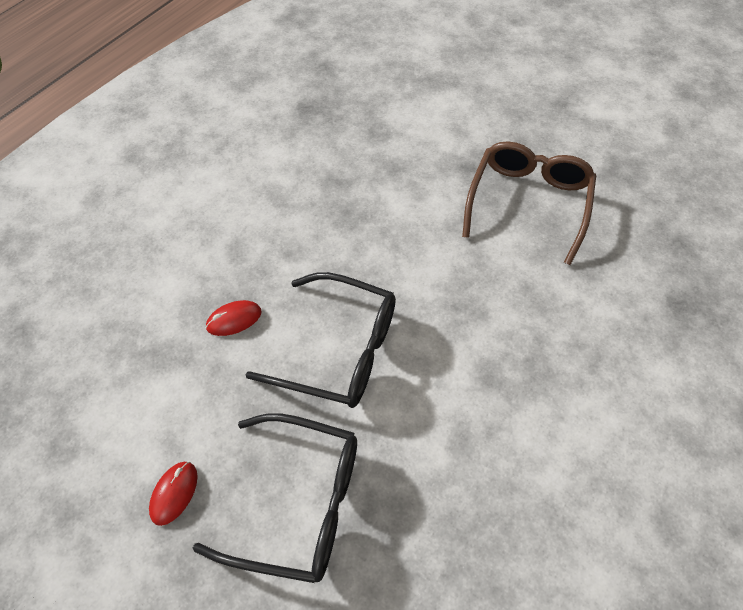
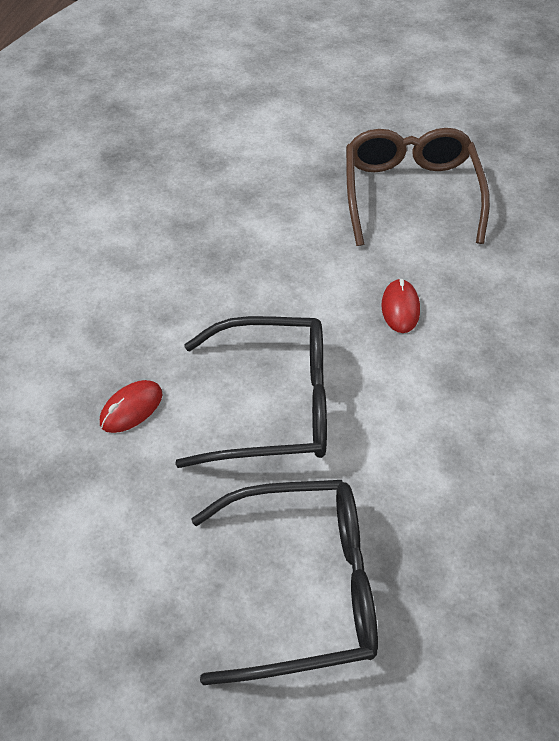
camera: 20 degrees left, 5 degrees down
(174, 493) = (146, 628): red mouse -> red mouse (400, 308)

